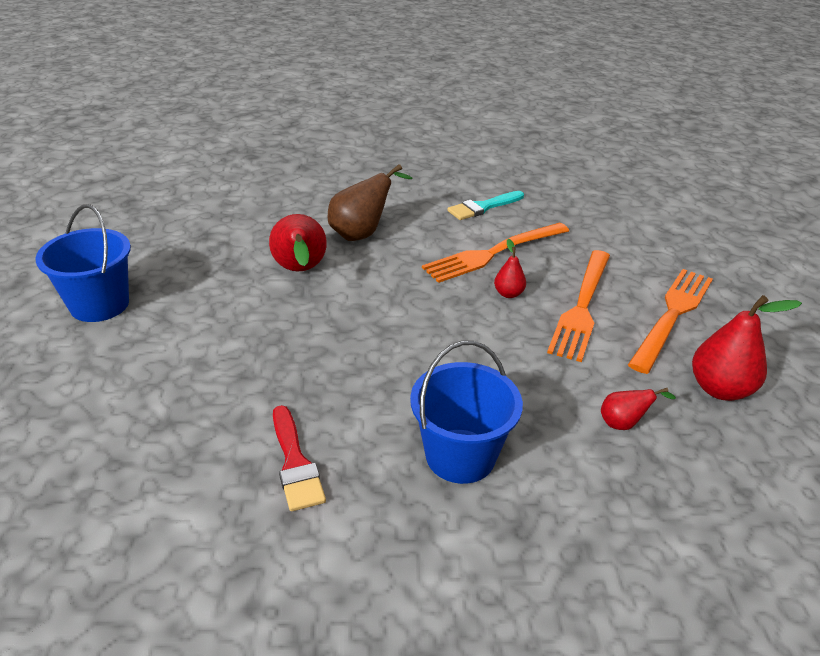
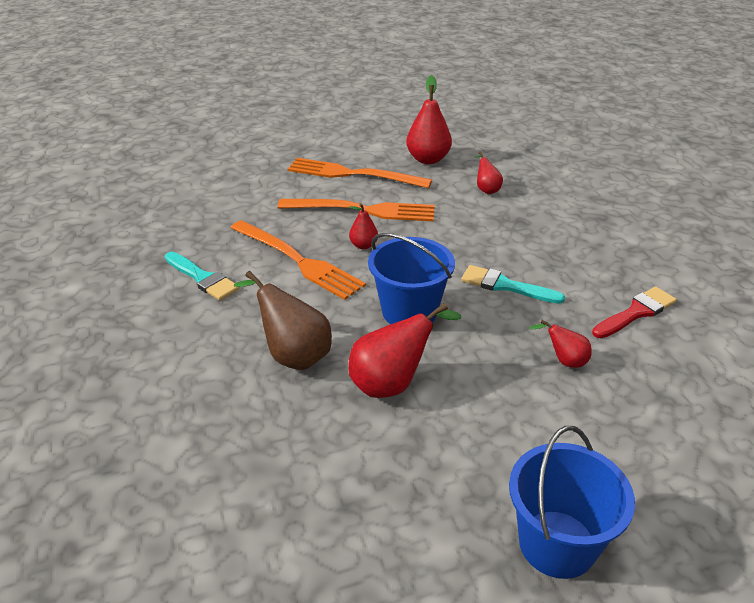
camera: 105 degrees left, 0 degrees up
(260, 373) = (564, 360): none -> red pear
(396, 372) = (505, 286): none -> turquoise brush
(460, 456) = (566, 244): blue bucket -> blue bucket (409, 311)

